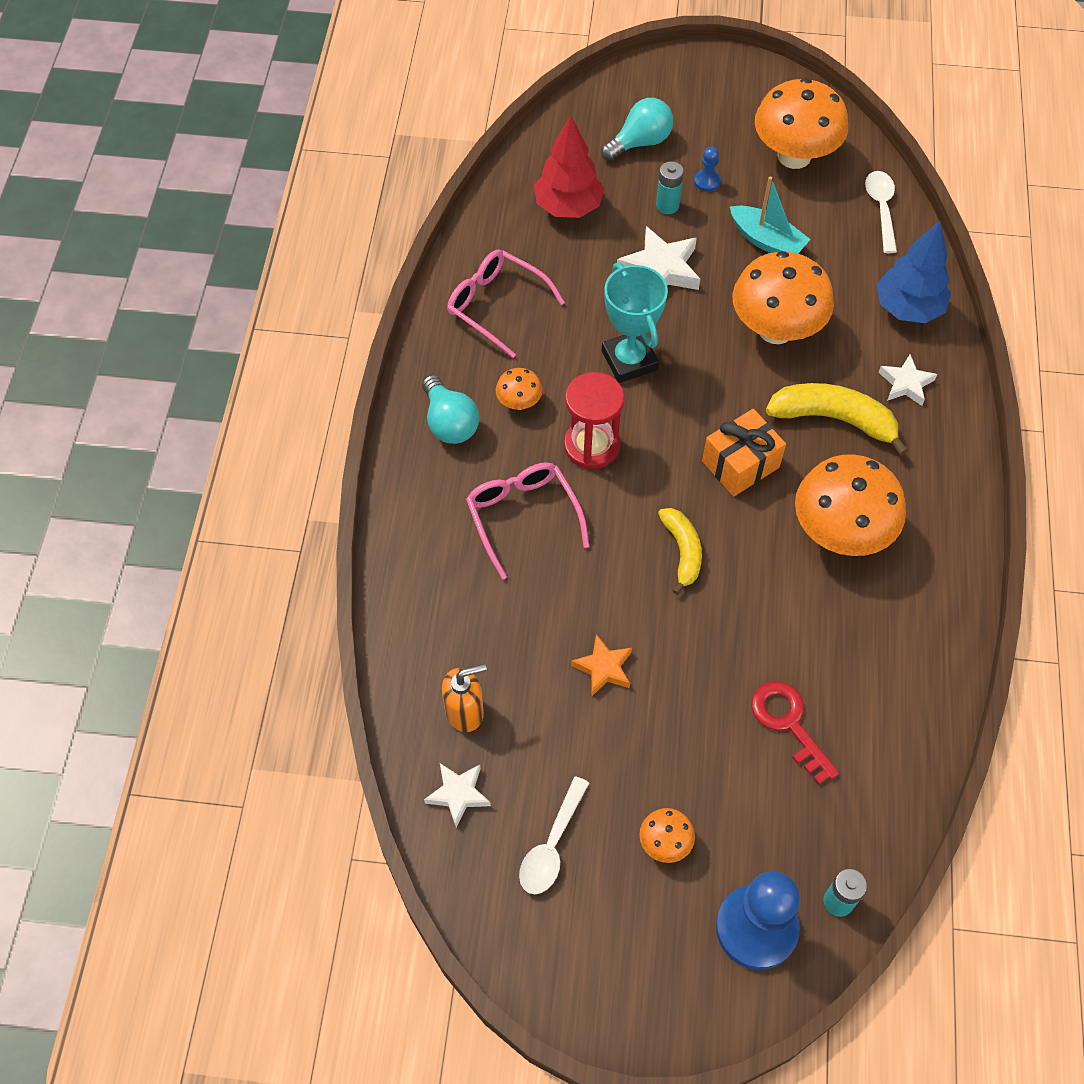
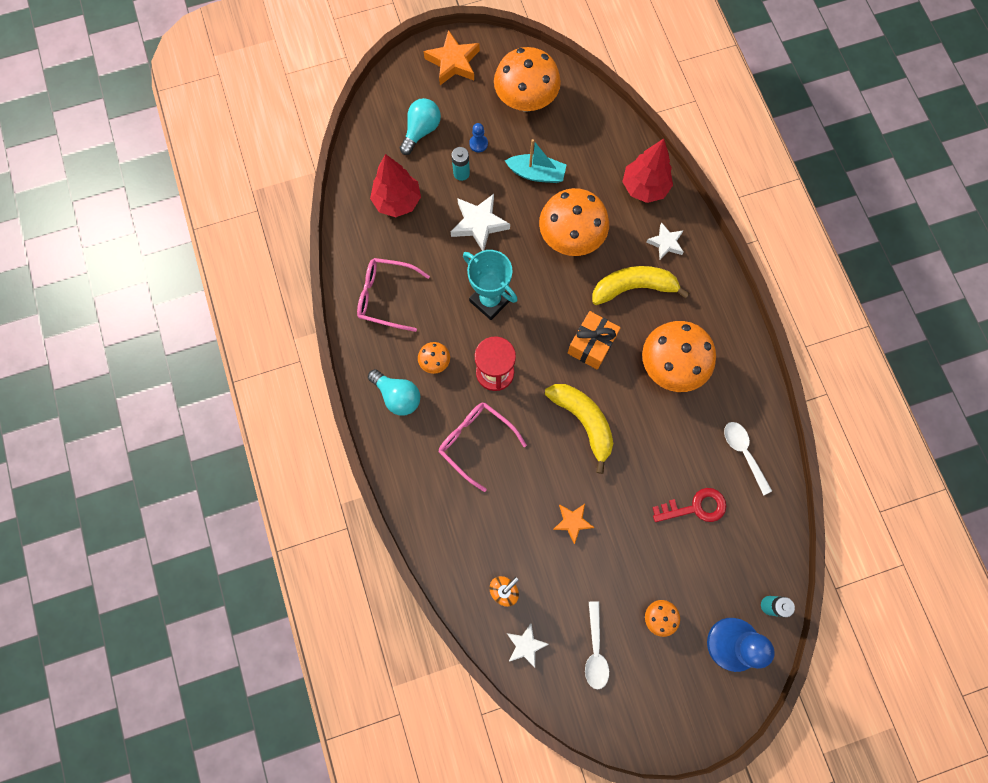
camera: 25 degrees left, 15 degrees up
(682, 551) = (583, 421): yellow banana -> yellow banana, size x1.57
(720, 83) = (453, 62): none -> orange star
(789, 724) = (695, 507): red key -> red key turned 135 degrees clockwise
(881, 209) = (597, 119): white spoon -> white spoon (743, 453)
(907, 308) = (644, 187): blue tree -> red tree

